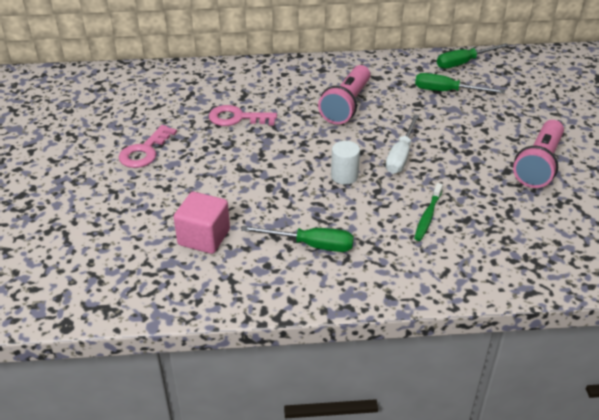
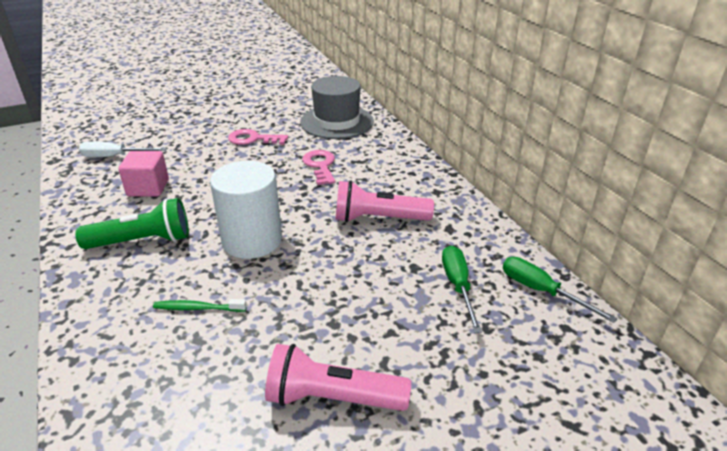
camera: 70 degrees right, 5 degrees down
(151, 92) = (337, 122): none -> grey hat
(311, 245) = (143, 241): green screwdriver -> green flashlight
(344, 176) = (252, 240): white cylinder -> white cylinder, size x2.10
(401, 155) = (302, 271): white screwdriver -> white screwdriver (115, 157)

